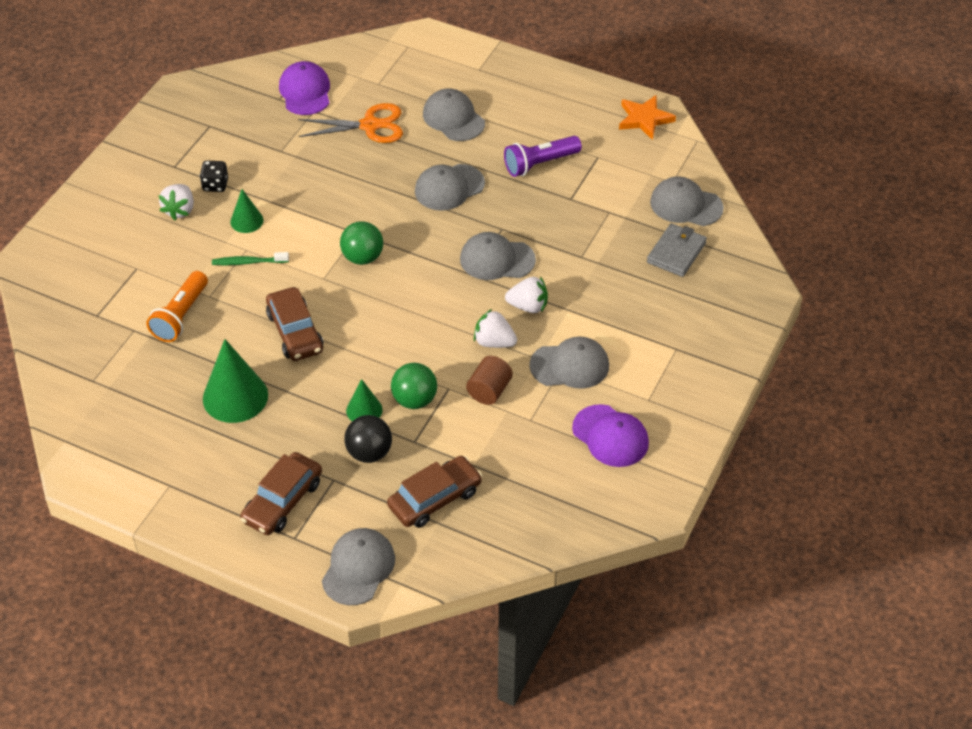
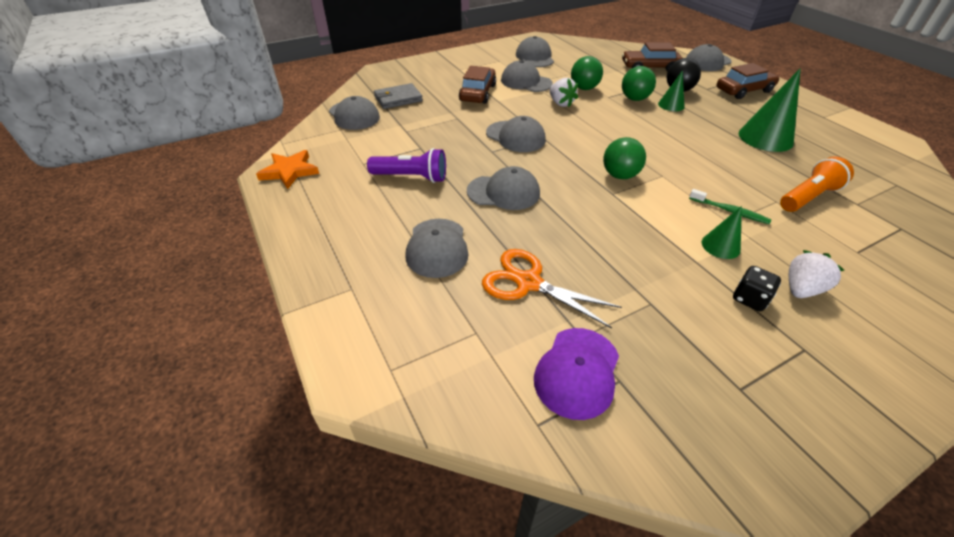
camera: 145 degrees left, 5 degrees down
(295, 332) = (703, 153): brown car -> brown car (477, 93)
(489, 390) = (584, 88): brown cylinder -> green ball
(528, 306) = (521, 110): white strawberry -> none
(610, 436) = (534, 57): purple cap -> grey cap

